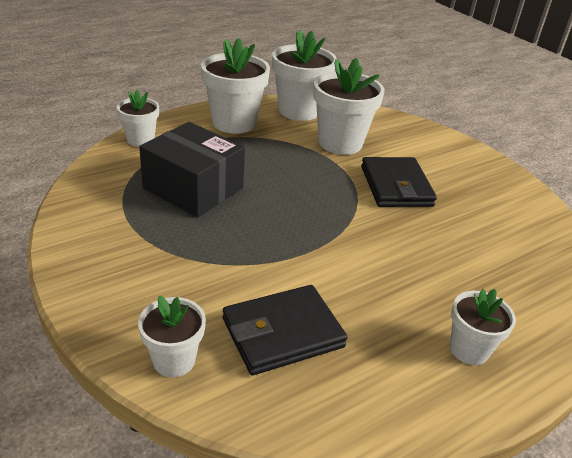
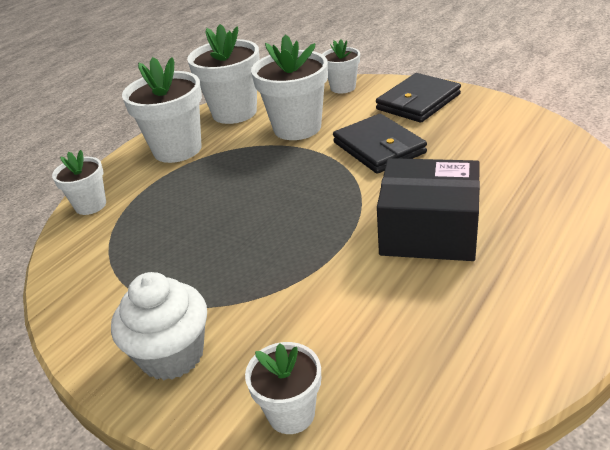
camera: 15 degrees left, 0 degrees up
(120, 276) = (172, 355): none -> white cupcake
(193, 188) = (183, 231): black box -> black box (429, 231)
(282, 333) = (377, 334): black wallet -> black wallet (418, 102)
(469, 349) = (551, 270): white flower pot -> white flower pot (343, 87)

